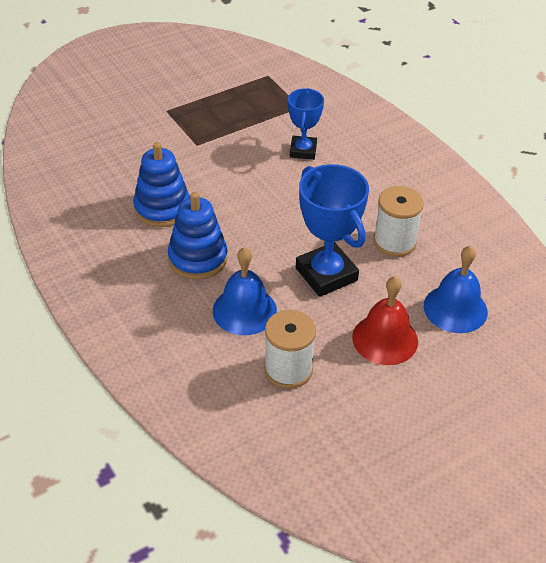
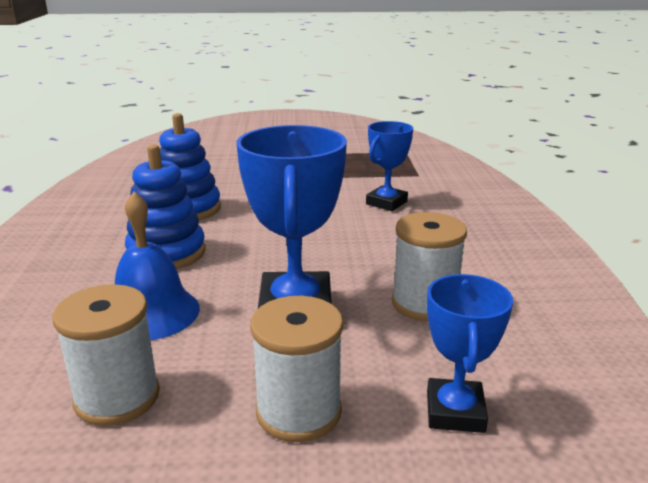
camera: 30 degrees right, 20 degrees down
(385, 339) = (298, 412): red bell -> white spool
(455, 308) = (455, 411): blue bell -> blue trophy

